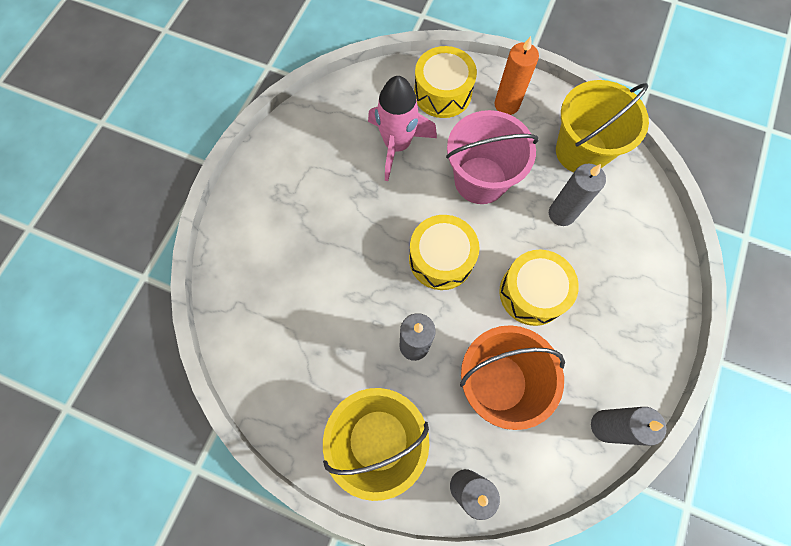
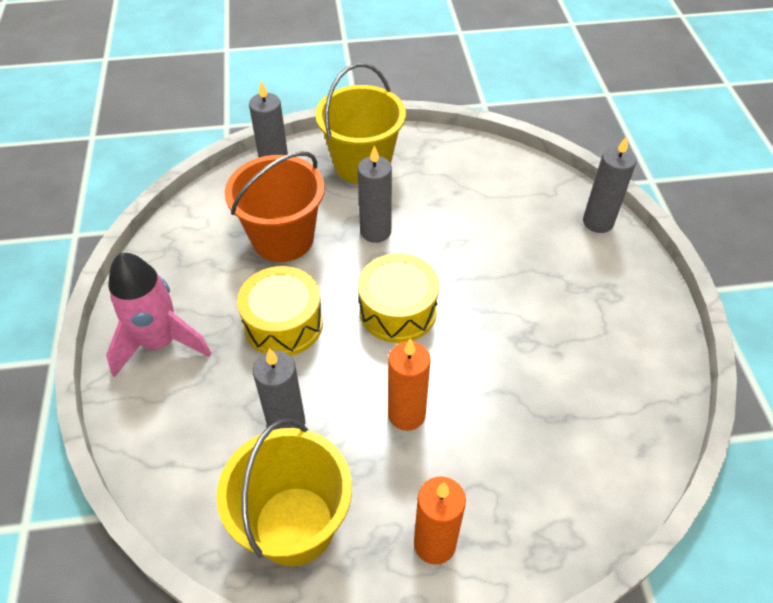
camera: 150 degrees right, 20 degrees down
(397, 145) = (534, 405): pink rocket -> pink rocket (160, 343)
(442, 93) = (533, 512): yellow drum -> none
(480, 180) = (406, 414): pink bucket -> orange candle
(605, 426) = (167, 251): grey candle -> grey candle (598, 222)

